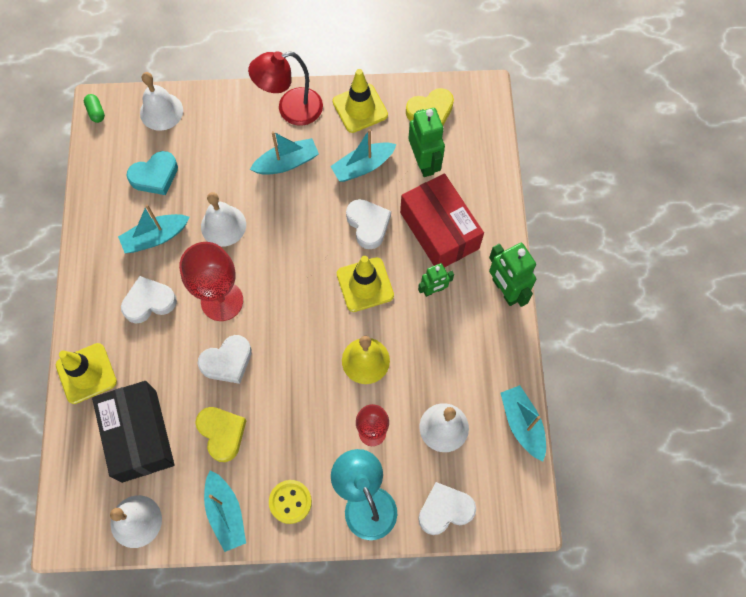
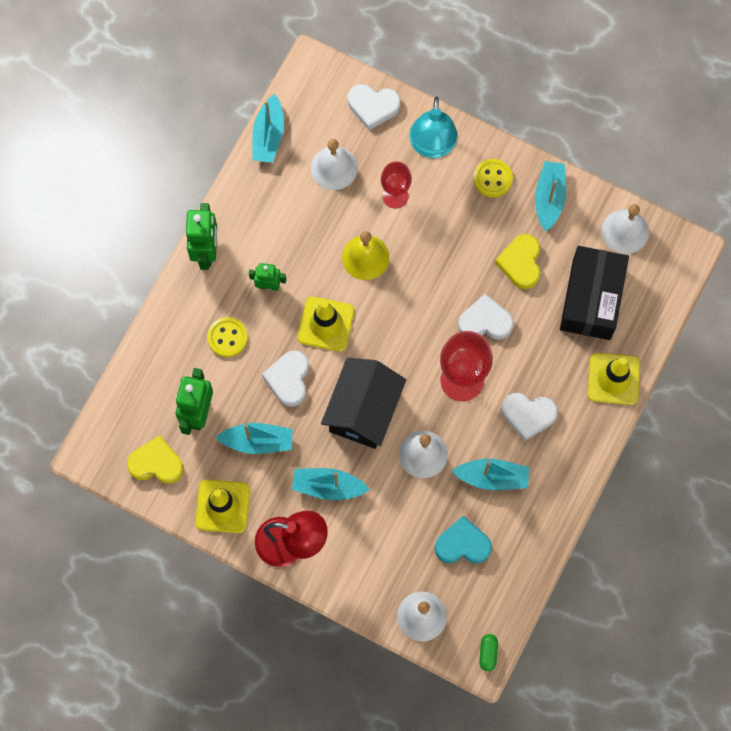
camera: 150 degrees left, 5 degrees up
(292, 233) = (363, 411): none -> black house
(439, 230) = (227, 337): red box -> yellow button

